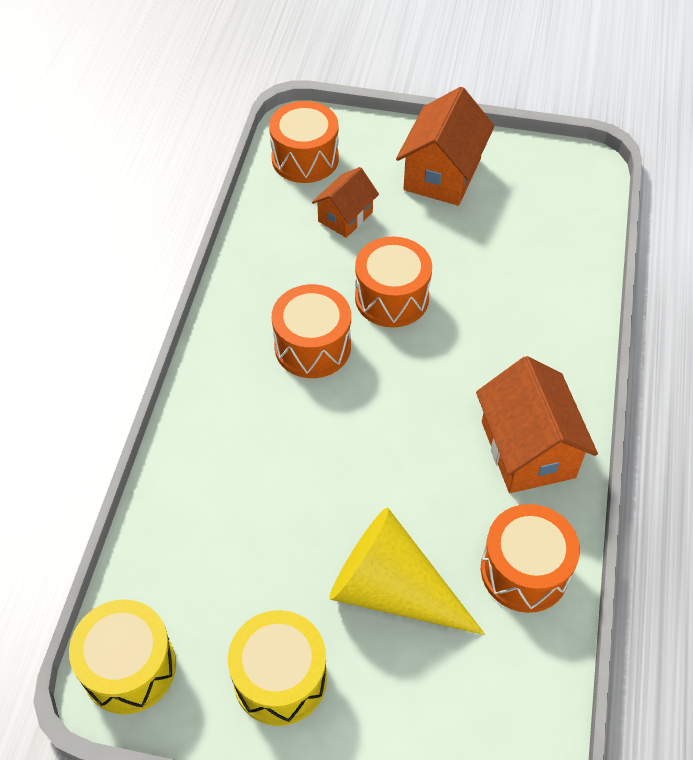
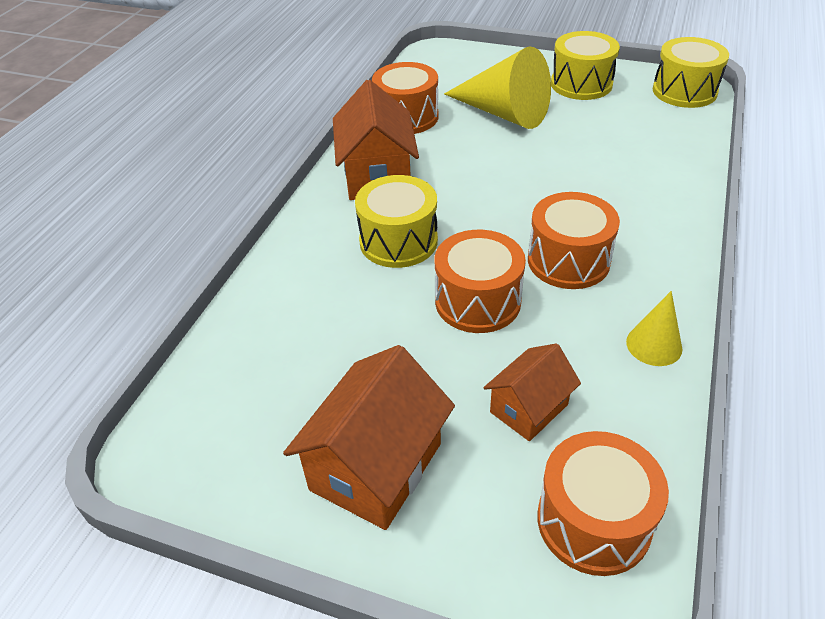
camera: 170 degrees left, 10 degrees down
(249, 270) = (654, 345): none -> yellow cone
(477, 357) = (398, 241): none -> yellow drum

